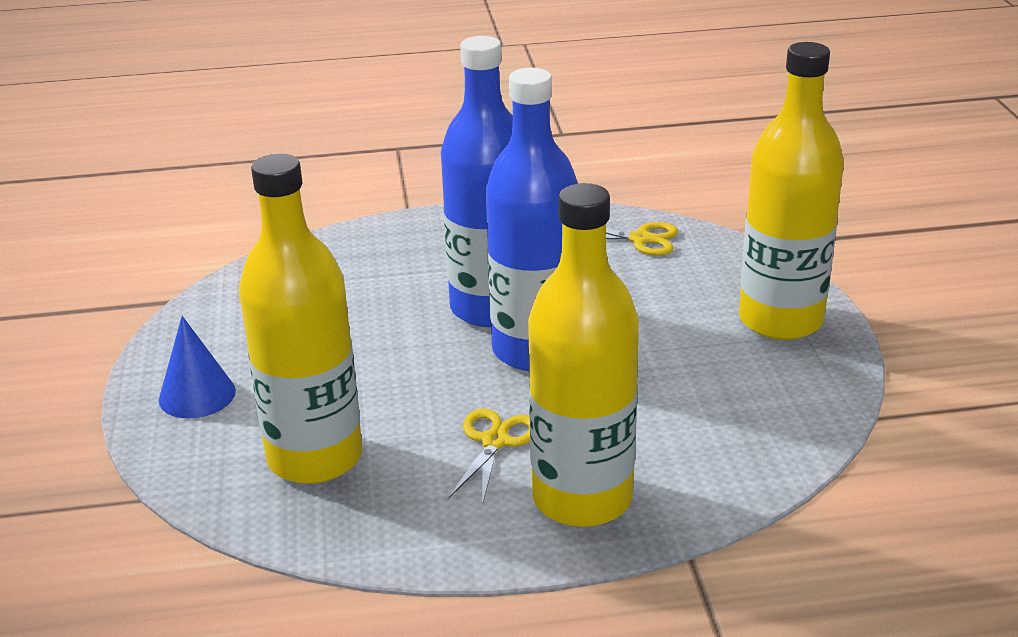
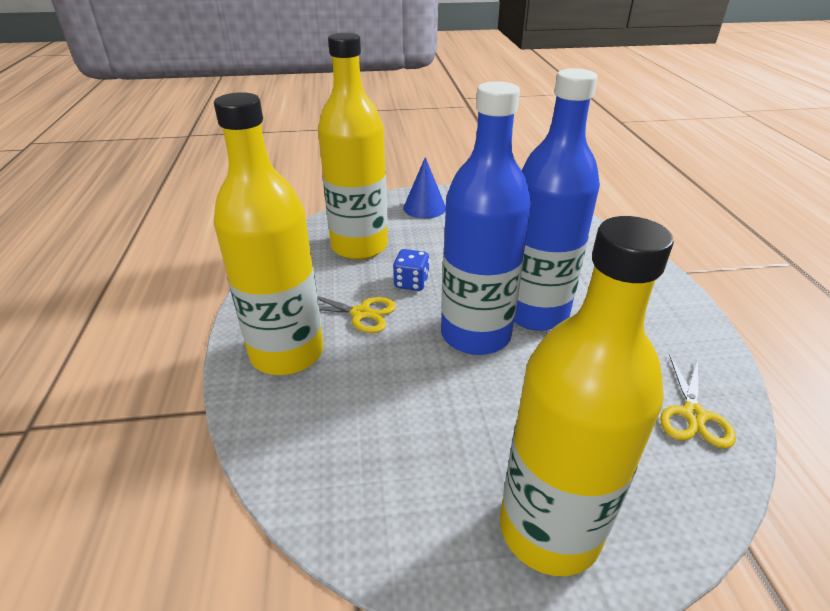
camera: 90 degrees right, 5 degrees up
(423, 401) = (411, 283): none -> blue dice

